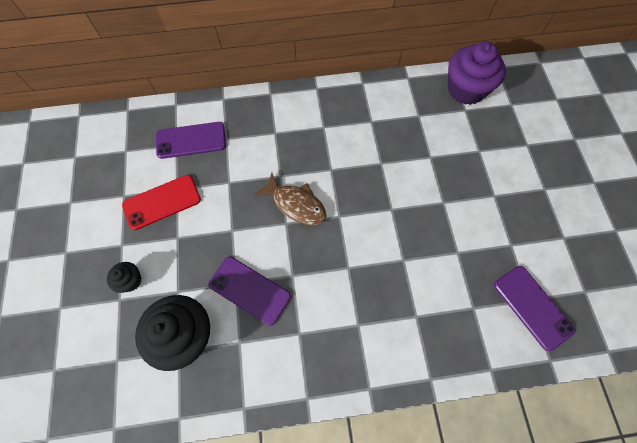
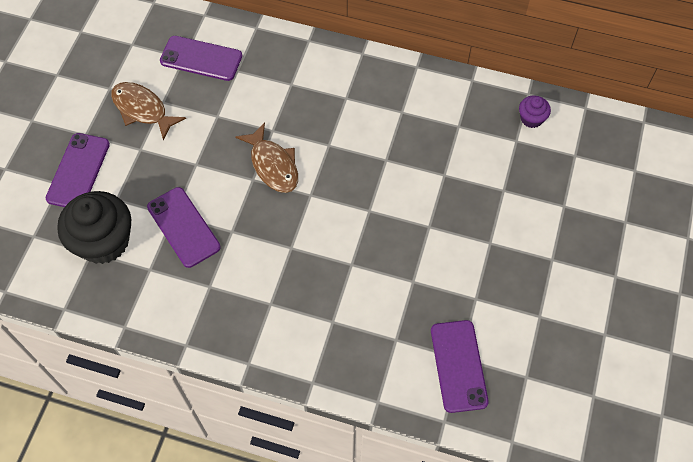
camera: 25 degrees right, 5 degrees down
(130, 281) = (78, 171): black cupcake -> purple phone
(162, 202) = (142, 109): red phone -> brown fish
(466, 89) = (531, 118): purple cupcake -> purple cupcake, size x0.47

